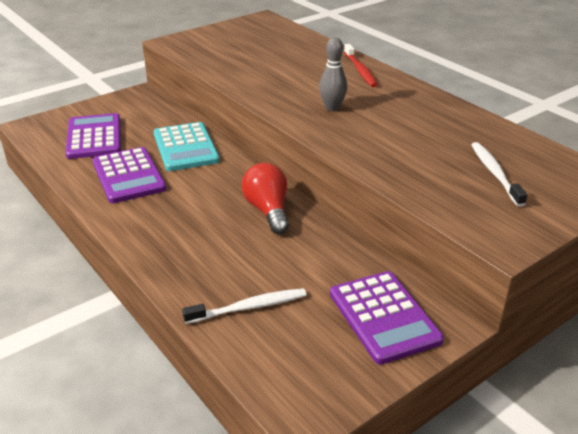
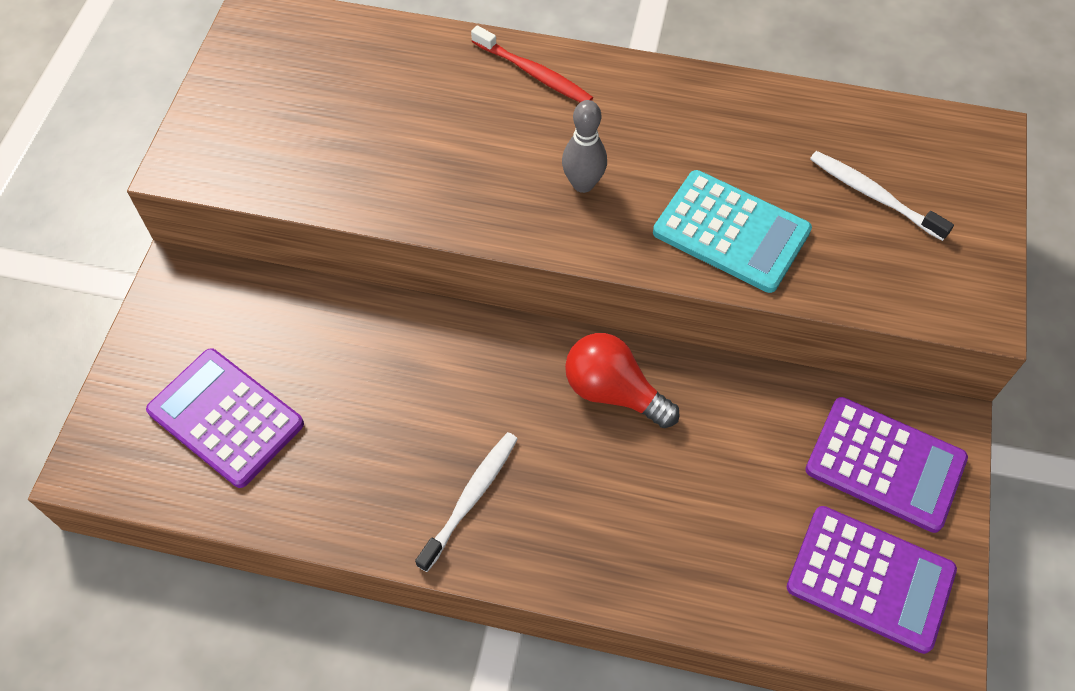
camera: 40 degrees left, 25 degrees up
(128, 176) = (371, 458): purple calculator -> purple calculator (870, 578)
(185, 147) = (384, 348): turquoise calculator -> turquoise calculator (731, 232)
(249, 307) = (751, 559): white toothbrush -> white toothbrush (471, 498)

